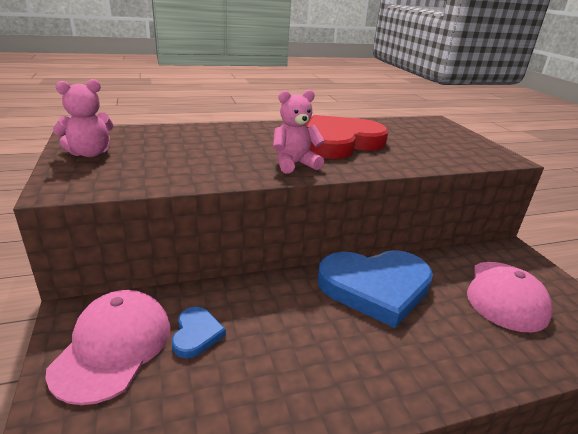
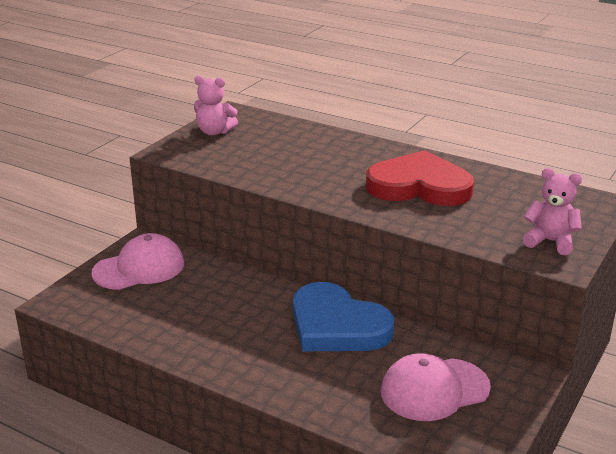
camera: 50 degrees right, 0 degrees up
(196, 334) = (184, 285): blue heart -> none
(294, 164) = (334, 190): pink teddy bear -> pink teddy bear (550, 241)

